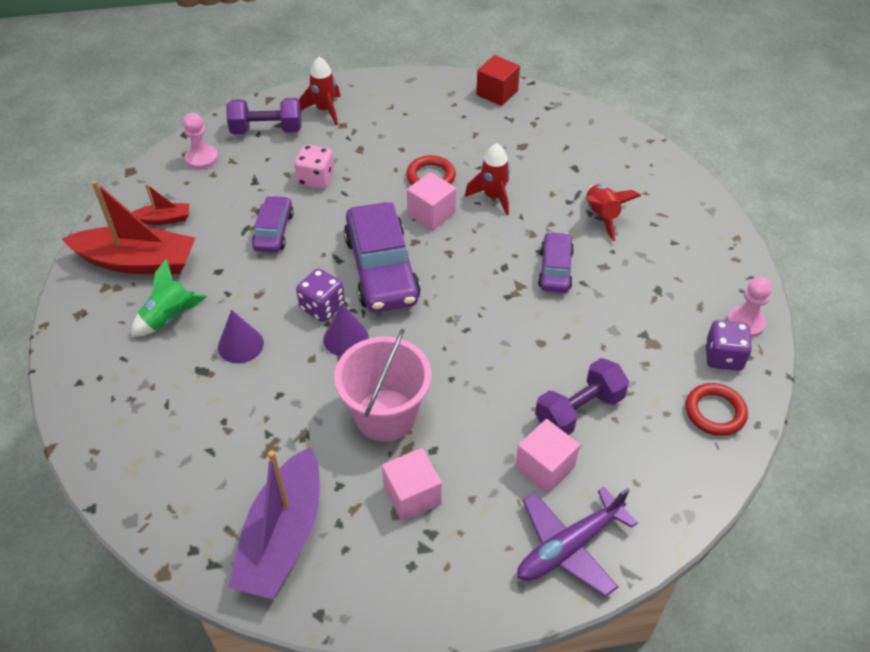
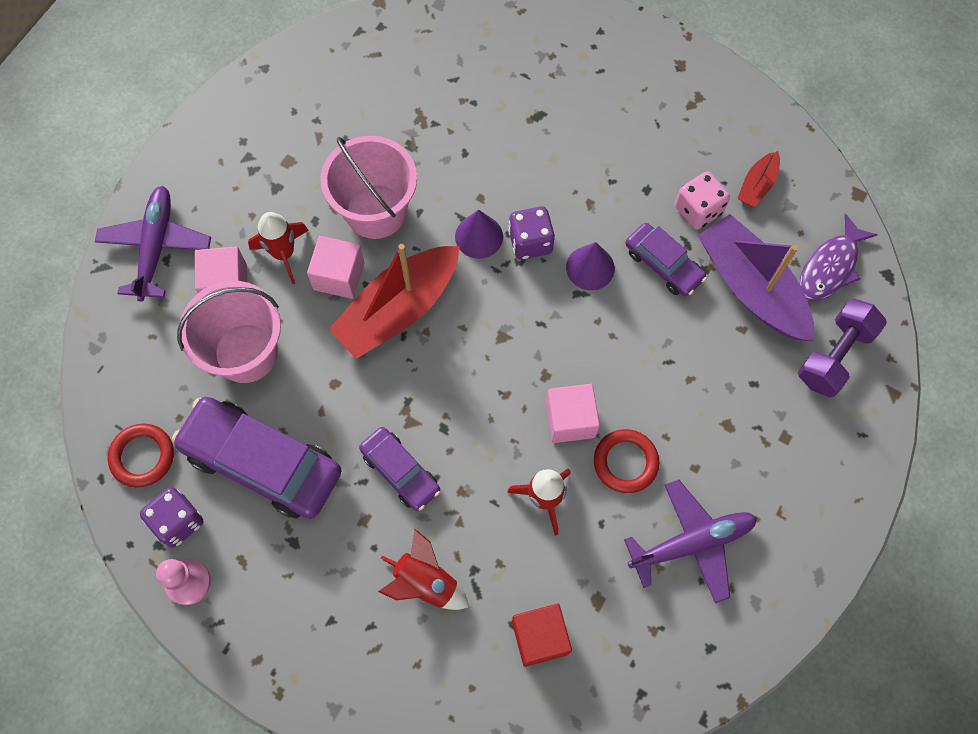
camera: 130 degrees right, 20 degrees up
(137, 262) = (712, 135): red boat -> red boat (398, 309)
(169, 318) = (618, 123): green rocket -> none
(202, 158) = (830, 267): pink pawn -> purple fish
(240, 345) = (542, 157): purple cone -> purple cone (590, 267)
(283, 536) = (339, 81): purple boat -> purple boat (751, 287)
(316, 179) = (712, 350): pink dice -> pink dice (698, 210)
(325, 110) = (827, 437): red rocket -> red rocket (283, 253)
(381, 269) = (534, 320): purple car -> purple car (262, 462)
(412, 495) = (292, 179): pink cube -> pink cube (339, 276)
(447, 129) = (692, 543): none -> purple plane
(497, 93) = (714, 657): red cube -> red cube (540, 637)
(579, 410) = (246, 353): purple dumbbell -> pink bucket

